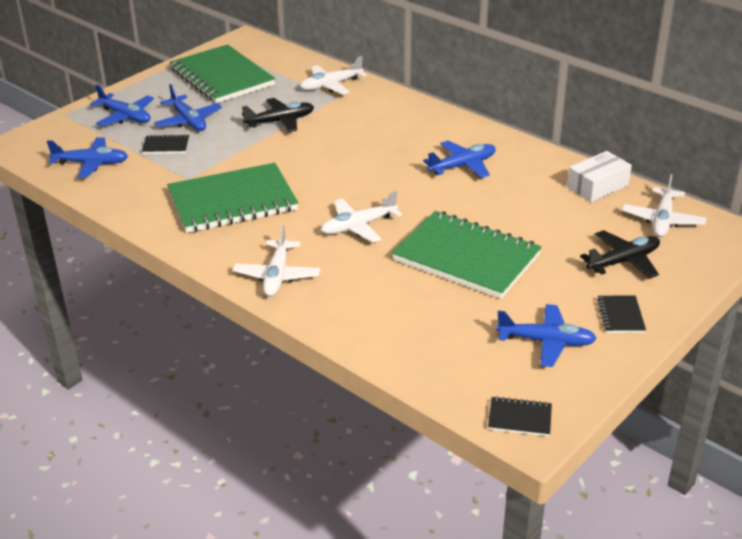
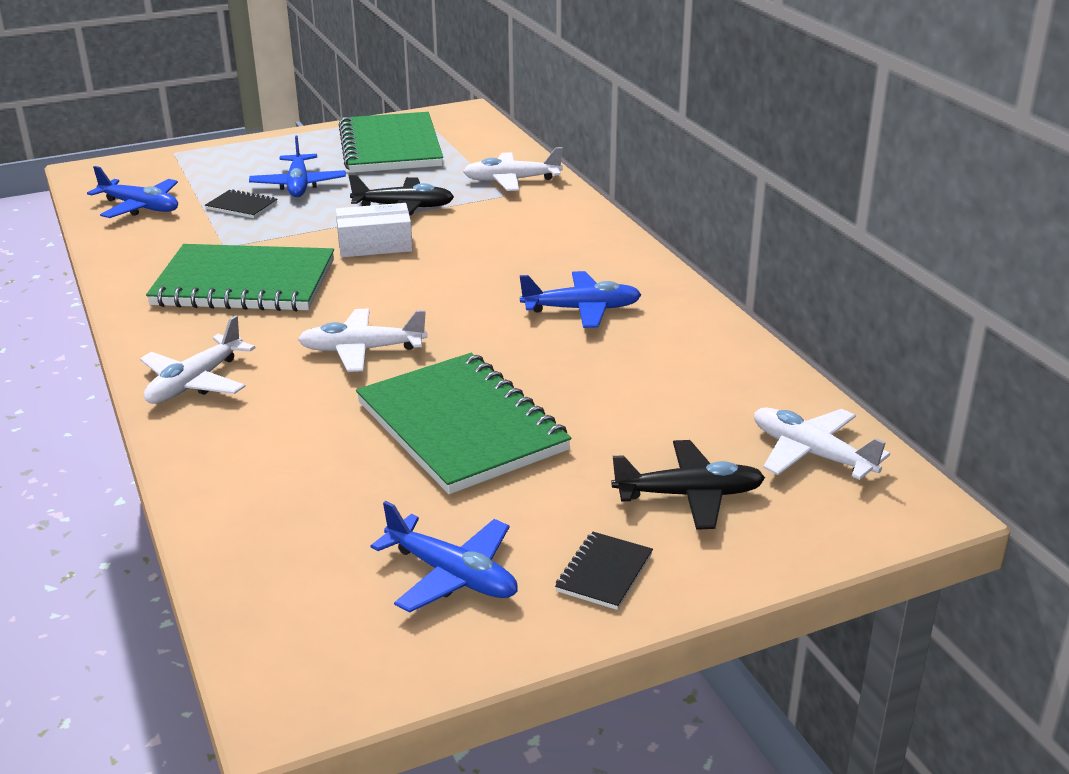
camera: 25 degrees right, 5 degrees down
(125, 116) = (235, 167): blue plane -> none
(519, 418) = (295, 674): black notebook -> none
(597, 186) = (753, 381): white box -> white box (375, 244)
(662, 220) = (811, 454): white plane -> white plane turned 90 degrees clockwise

